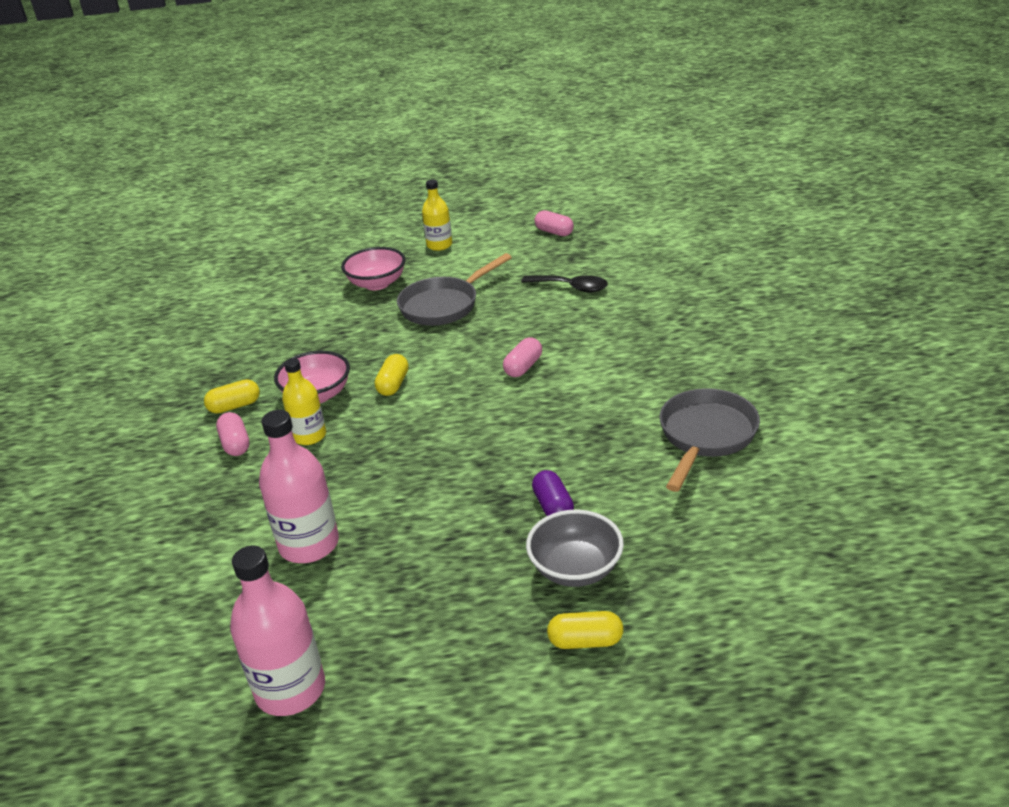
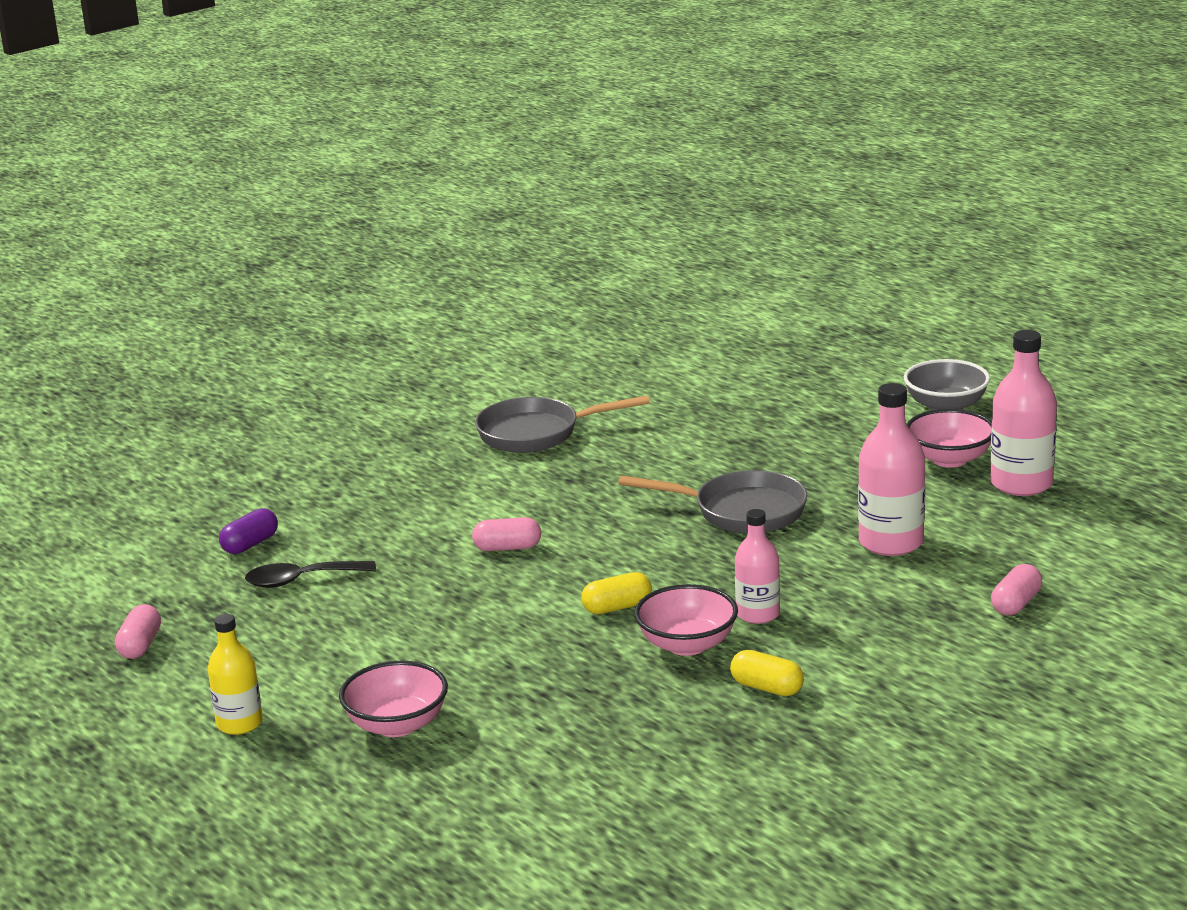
camera: 125 degrees left, 10 degrees down
(235, 444) = (823, 651): pink capsule -> pink capsule (1016, 604)
(309, 436) = (758, 614): yellow bottle -> pink bottle
(390, 668) = (949, 459): none -> pink bowl
(444, 305) = (415, 648): grey pan -> grey pan (741, 511)
(553, 507) = (707, 462): purple capsule -> purple capsule (250, 544)
(571, 287) = (301, 580): black spoon -> black spoon turned 90 degrees counterclockwise
(575, 569) = (765, 432): grey bowl -> grey bowl (946, 406)
(585, 641) = (829, 409): yellow capsule -> none

